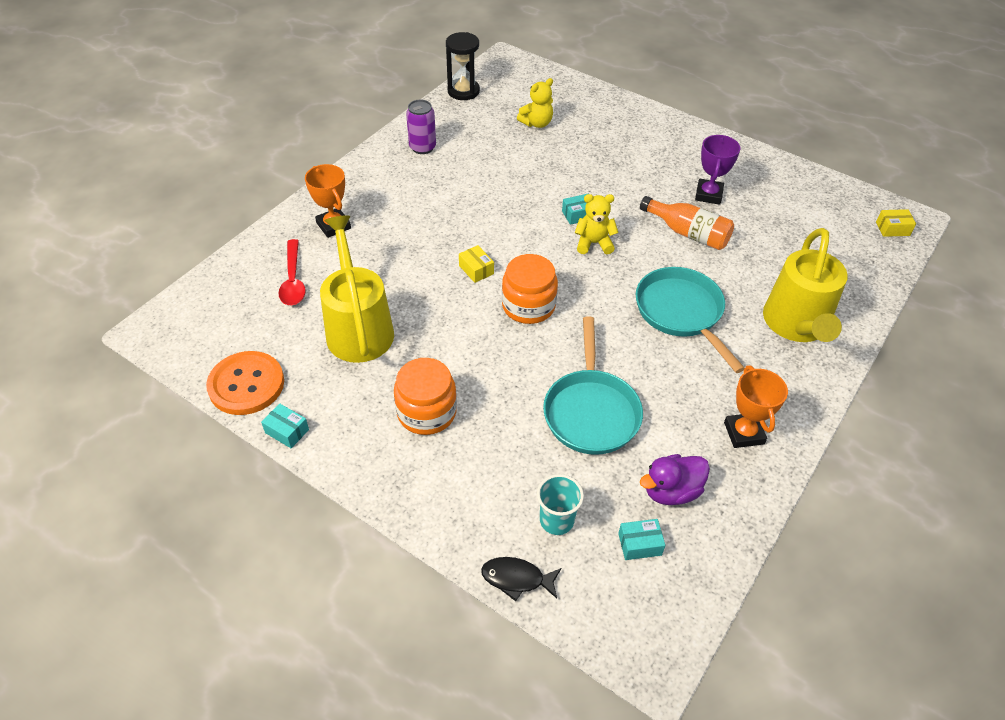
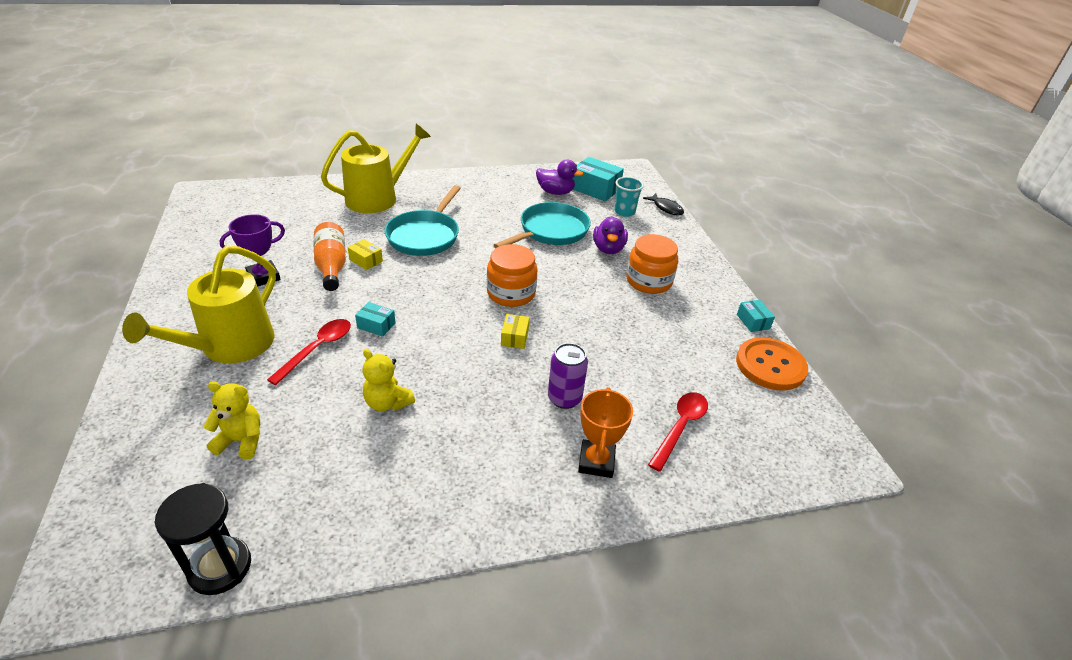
camera: 140 degrees left, 10 degrees down
(358, 328) = (652, 353): yellow watering can -> yellow watering can (230, 346)
(422, 147) = (396, 502): purple can -> purple can (564, 398)
(508, 431) = (608, 249): none -> purple duck
(584, 179) = (317, 349): none -> red spoon
(594, 243) = (403, 300): yellow teddy bear -> yellow teddy bear (387, 402)
(639, 544) = (595, 189): turquoise box -> turquoise box, size x1.86
(743, 433) = (488, 187): orange trophy -> none
(892, 229) = (221, 195): yellow box -> yellow box (366, 260)

